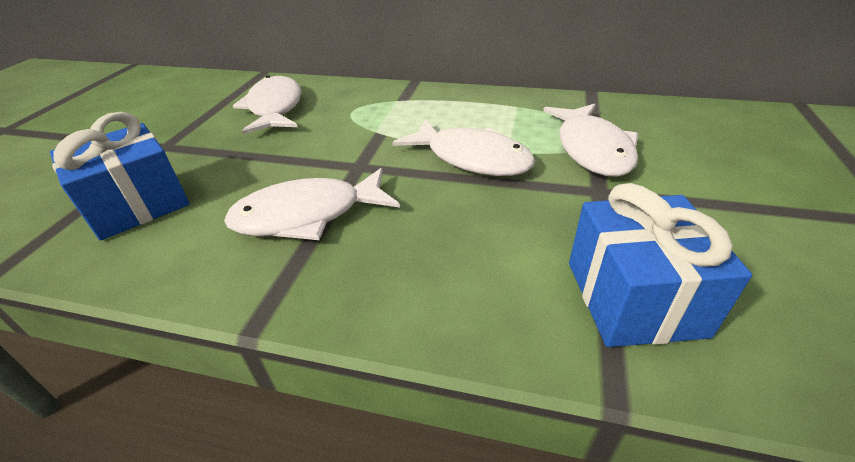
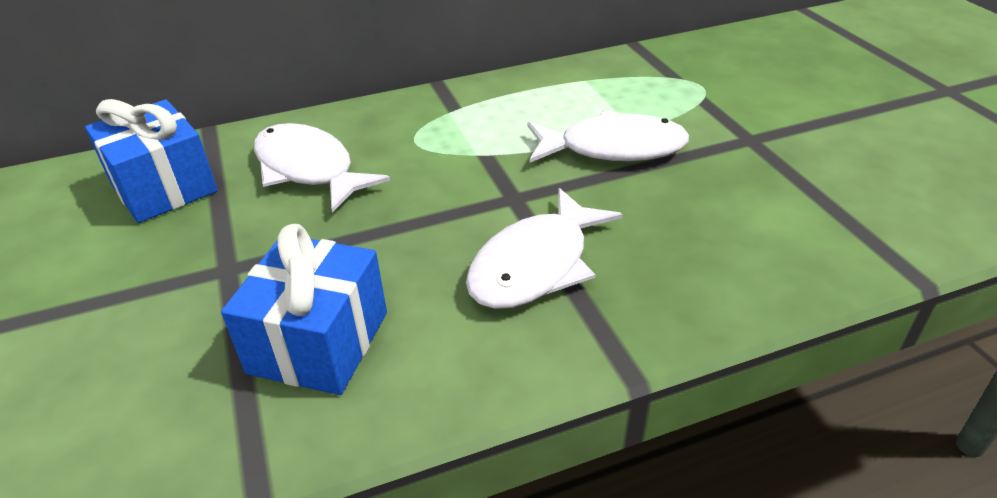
camera: 35 degrees left, 0 degrees up
(592, 149) = (702, 103): white fish -> none
(634, 298) = (863, 212): blue gift -> blue gift (164, 187)

